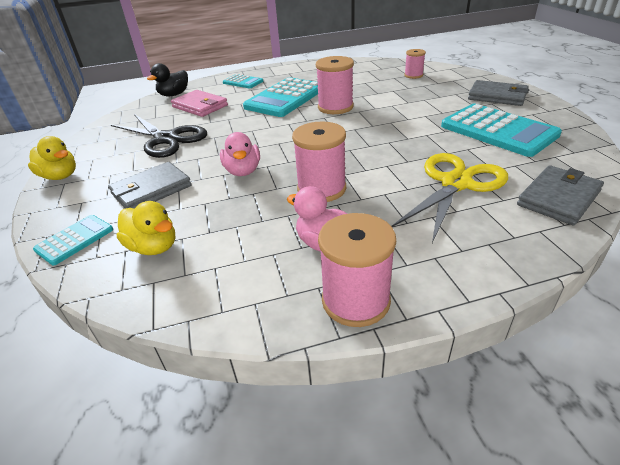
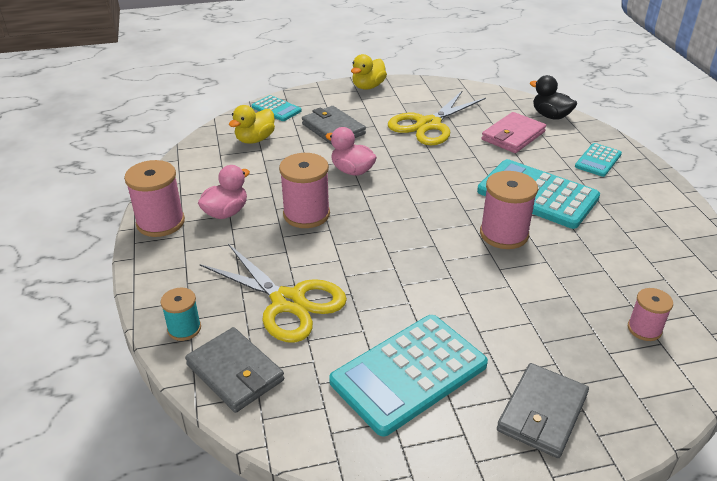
camera: 90 degrees right, 0 degrees up
(166, 139) = (428, 125): black scissors -> yellow scissors
(243, 171) = (352, 171): pink duck -> pink duck turned 45 degrees clockwise
(530, 237) = (184, 329): none -> turquoise spool

